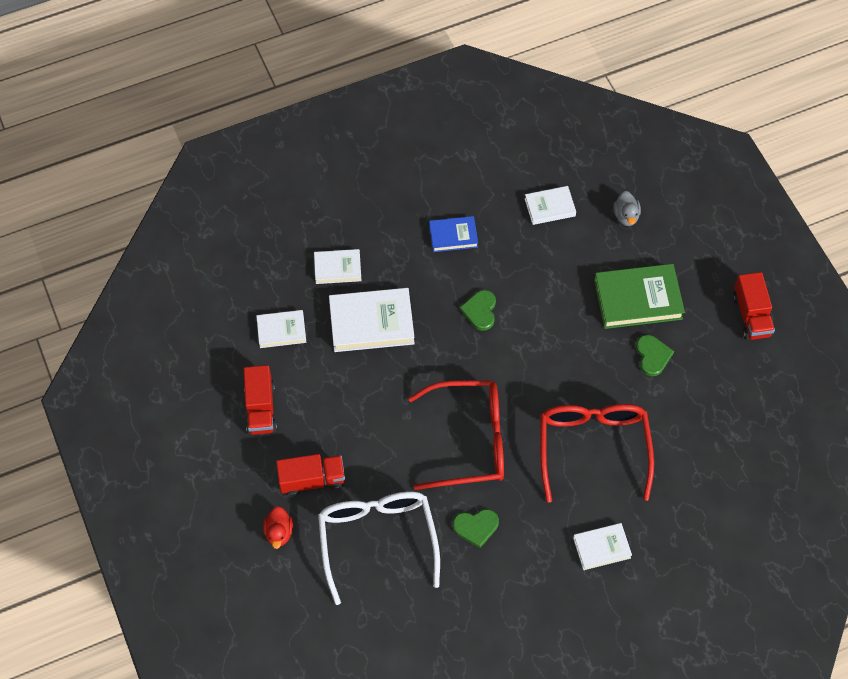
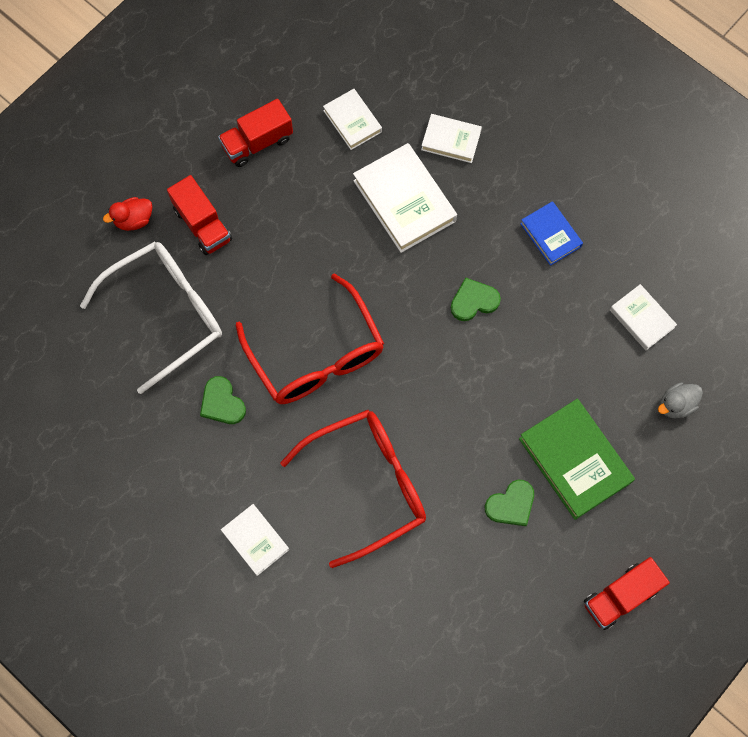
camera: 65 degrees right, 10 degrees up
(337, 268) = (451, 140): white book -> white book turned 45 degrees counterclockwise

